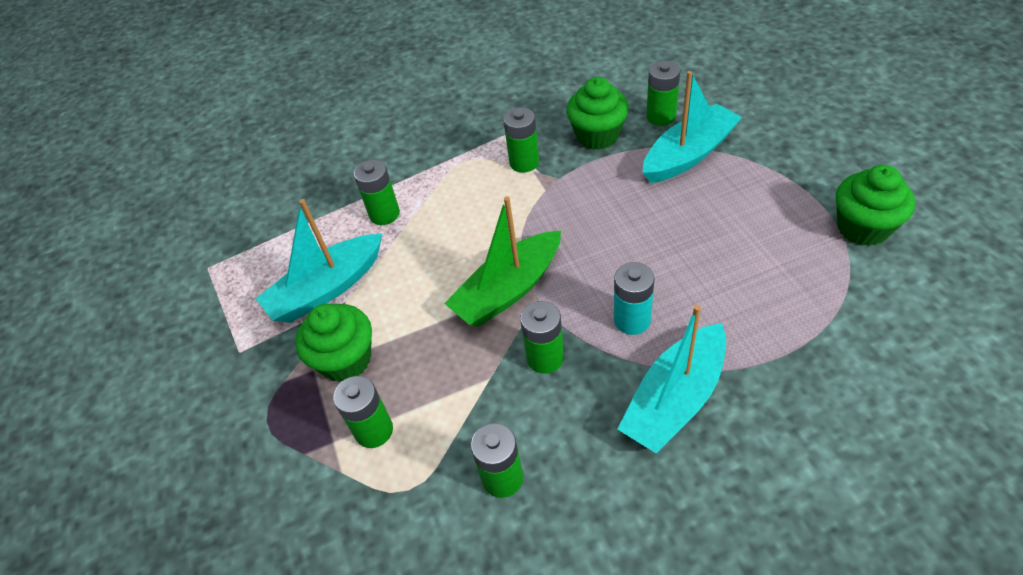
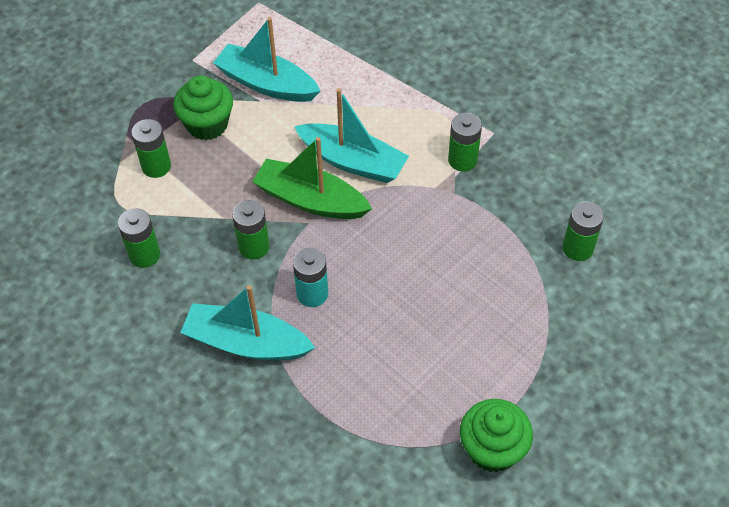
camera: 60 degrees right, 5 degrees up
(384, 214) = (358, 86): green battery -> none
(597, 136) = (525, 205): green cupcake -> none
(689, 154) = (532, 285): turquoise boat -> turquoise boat (353, 161)

